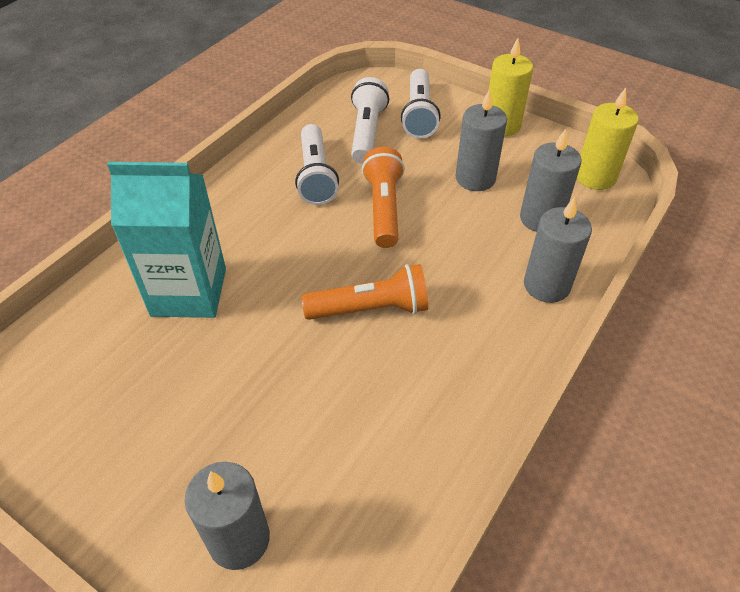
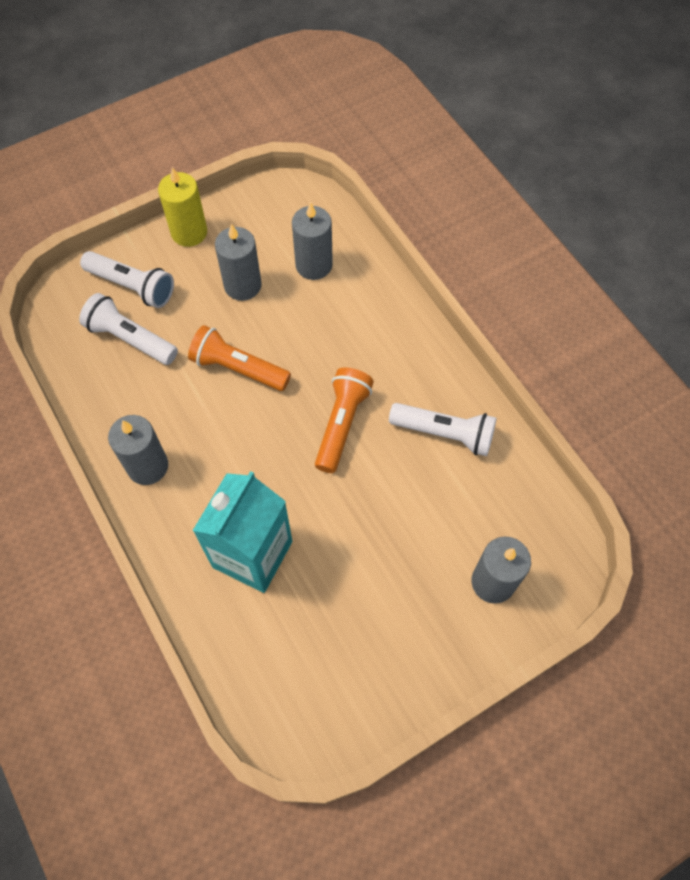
camera: 65 degrees left, 15 degrees up
(316, 175) = (164, 404): white flashlight -> white flashlight (444, 433)
(546, 285) = (380, 298): grey candle -> grey candle (148, 466)
(595, 177) = (291, 204): yellow candle -> none

